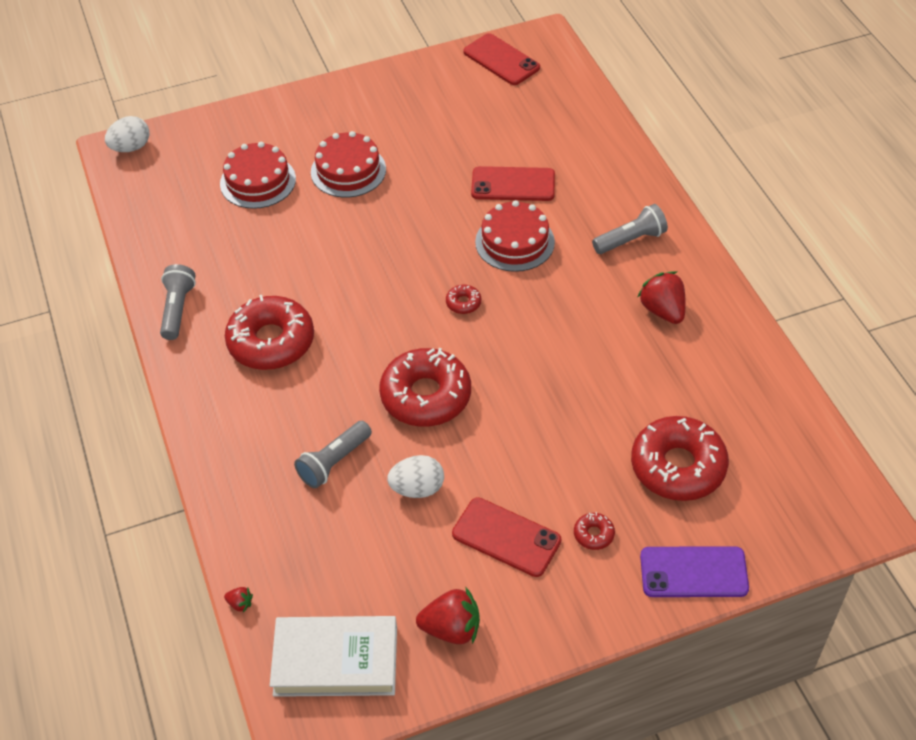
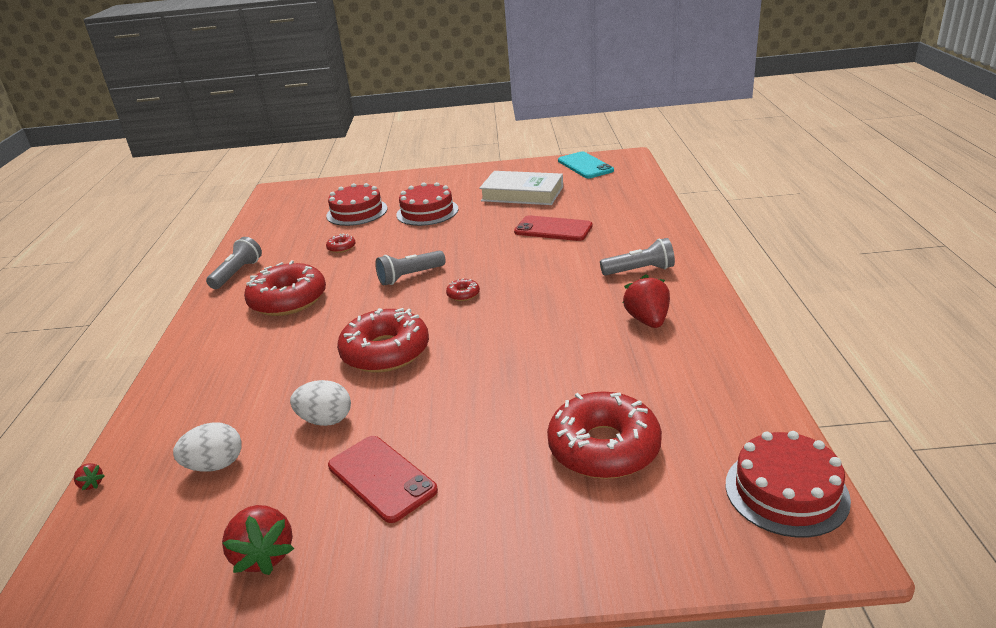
camera: 20 degrees right, 20 degrees down
(131, 147) = (286, 190): white egg -> white egg (215, 465)
(334, 462) = (269, 387): grey flashlight -> grey flashlight (410, 276)
(335, 661) = (127, 558): white book -> white book (522, 194)
(451, 629) = (264, 555): red strawberry -> red strawberry turned 45 degrees clockwise
(501, 60) = (585, 166): red phone -> turquoise phone
(515, 242) = (533, 262): red cake -> red cake (786, 491)
(593, 534) = (476, 494): red donut -> red donut (341, 247)
(693, 572) = (573, 558): purple phone -> none

